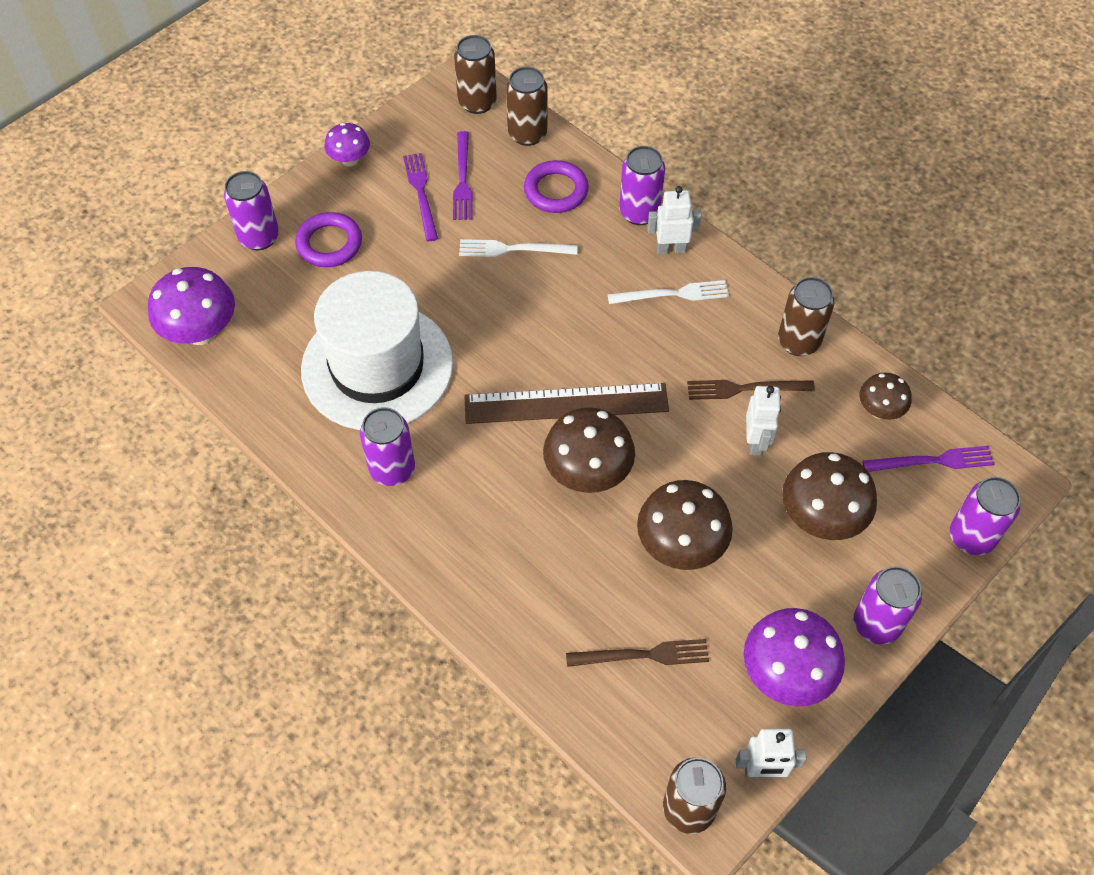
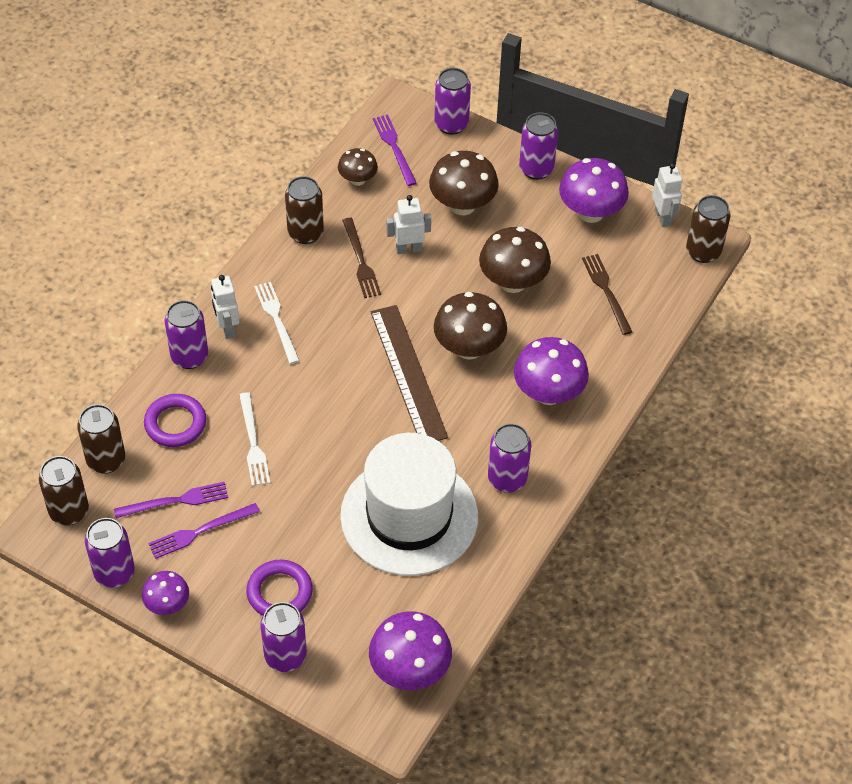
camera: 105 degrees left, 5 degrees down
(398, 127) = (114, 573): none -> purple can
(498, 542) = (548, 393): none -> purple mushroom

